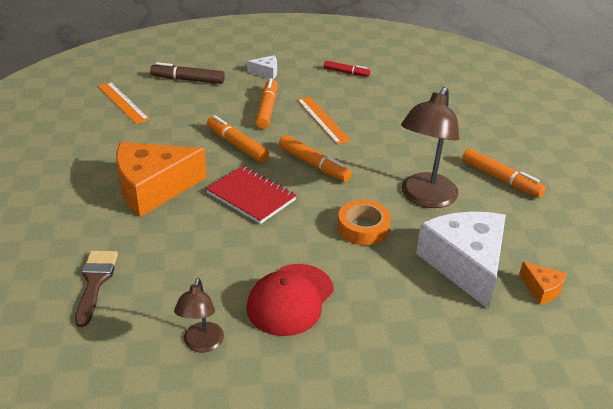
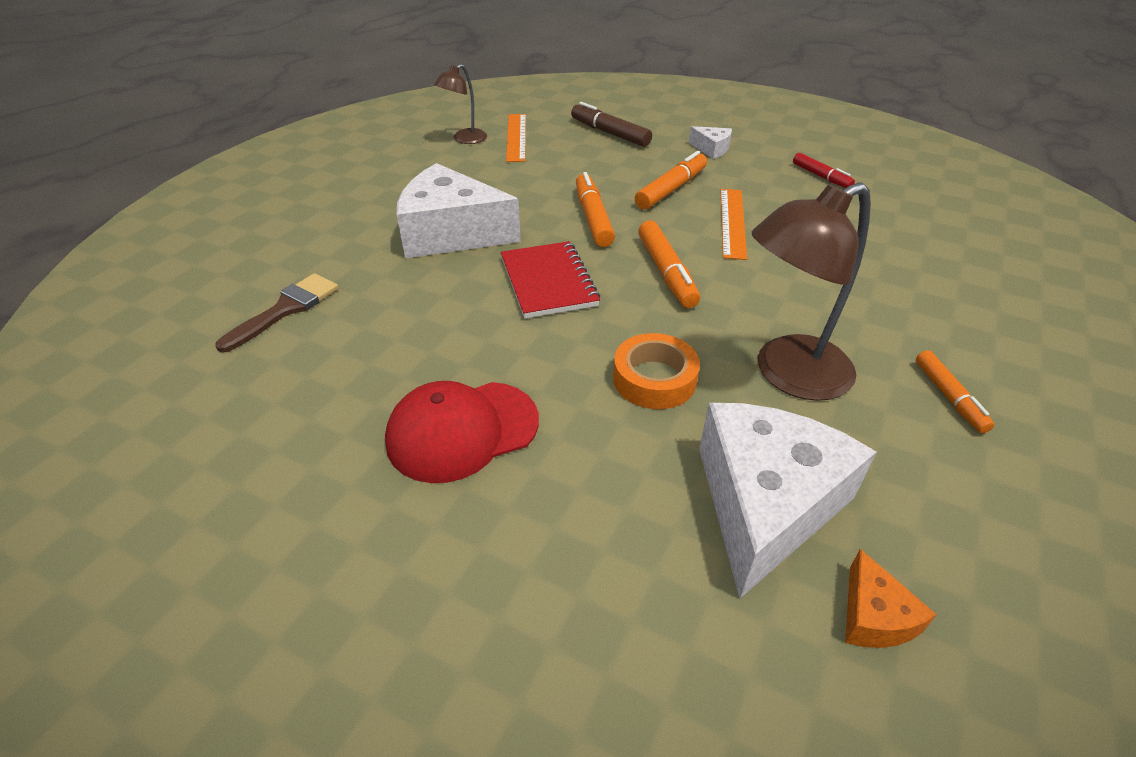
camera: 35 degrees right, 5 degrees up
(153, 188) = (451, 233): orange cheese -> white cheese
(202, 344) = (305, 434): brown lamp -> brown lamp (464, 139)
(501, 179) = (949, 397): orange marker -> orange marker, size x0.65

